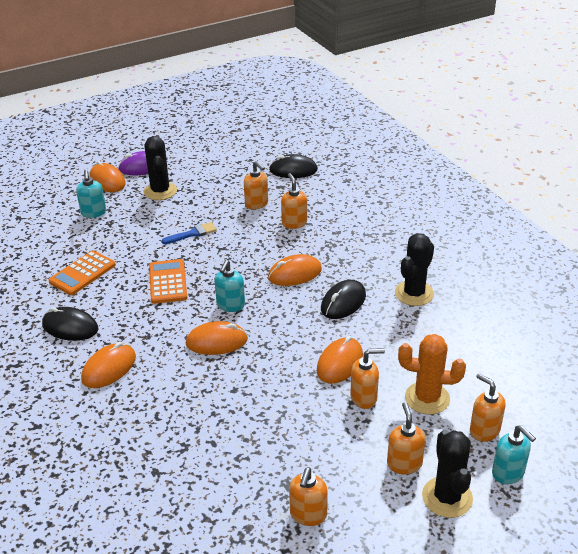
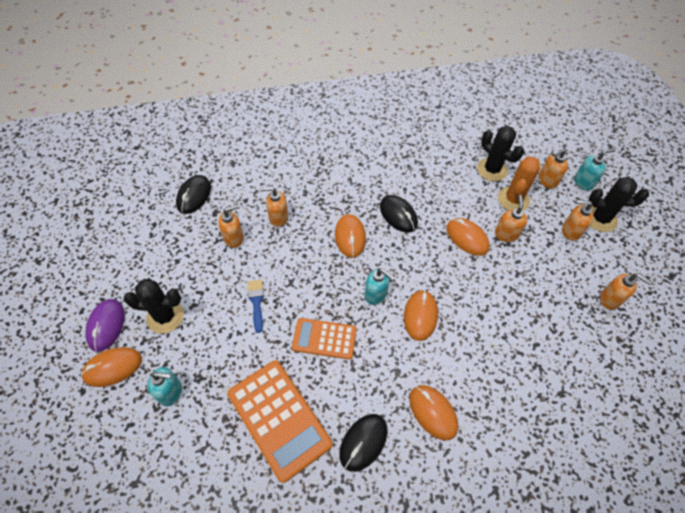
camera: 75 degrees left, 20 degrees up
(82, 273) = (279, 418): orange calculator -> orange calculator, size x1.62
(414, 293) = (402, 169): black cactus -> black cactus (492, 170)

